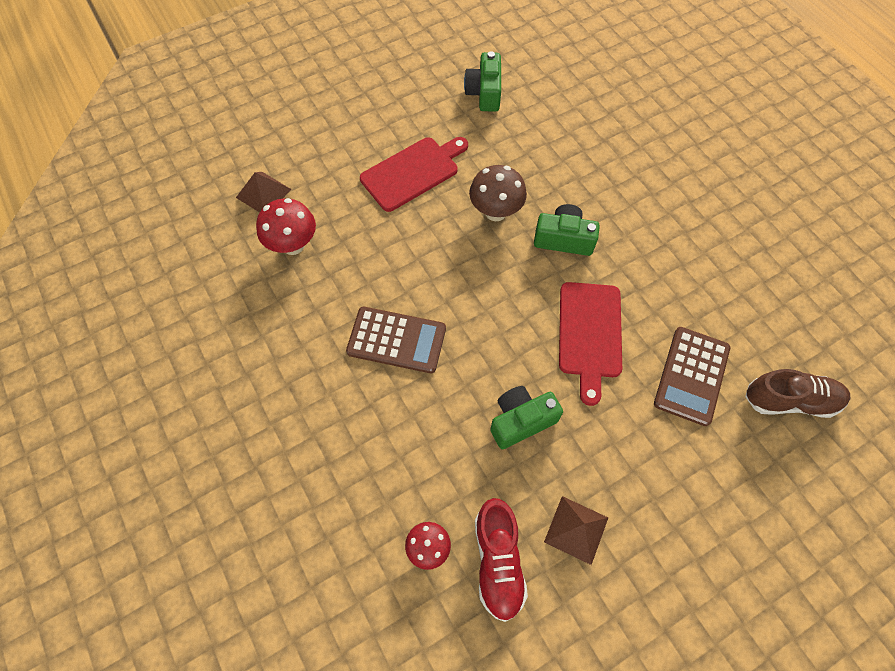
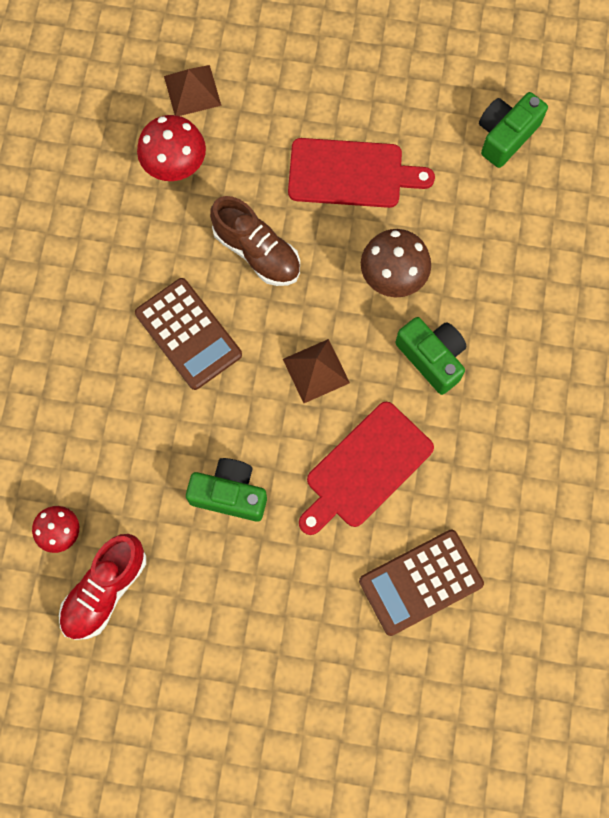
camera: 40 degrees right, 10 degrees up
(576, 529) = (190, 620): brown pyramid -> brown pyramid (316, 371)
(790, 400) = (489, 679): brown shoe -> brown shoe (257, 252)

